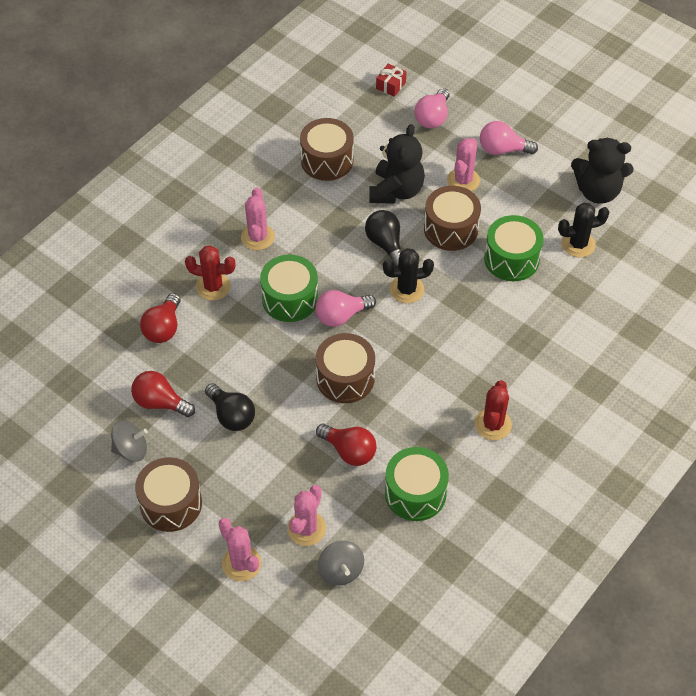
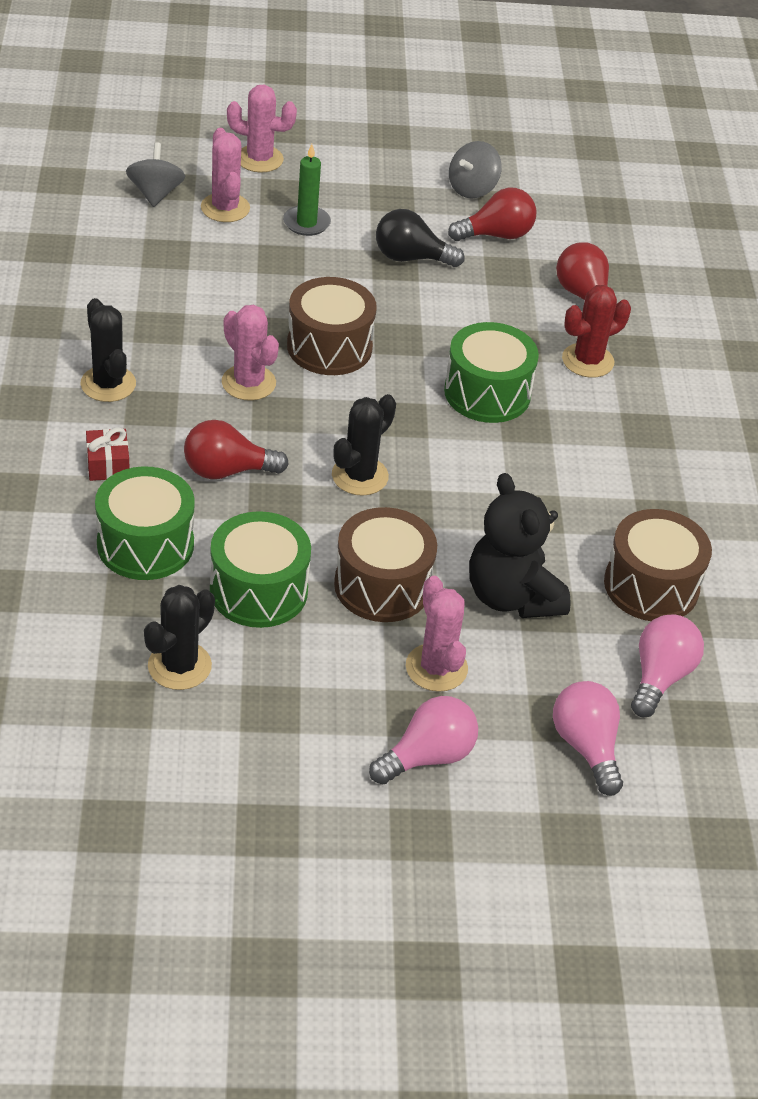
camera: 135 degrees right, 10 degrees down
(171, 503) = (380, 169): brown drum -> none
(257, 237) = (610, 439): pink cactus -> pink cactus (248, 383)
(267, 483) = (306, 223): none -> green candle
(341, 316) = (406, 406): pink light bulb -> pink light bulb (660, 677)
(341, 571) = (155, 194): grey spinning top -> grey spinning top turned 60 degrees clockwise
(349, 451) = (250, 285): red light bulb -> red light bulb (227, 470)
(385, 244) = (446, 517): black light bulb -> none
(391, 85) = (708, 765): red gift -> red gift (108, 464)
(415, 493) = (139, 283): green drum -> green drum (145, 544)
(493, 424) = (108, 384): red cactus -> black cactus
(597, 191) = (216, 773): black teddy bear -> none

